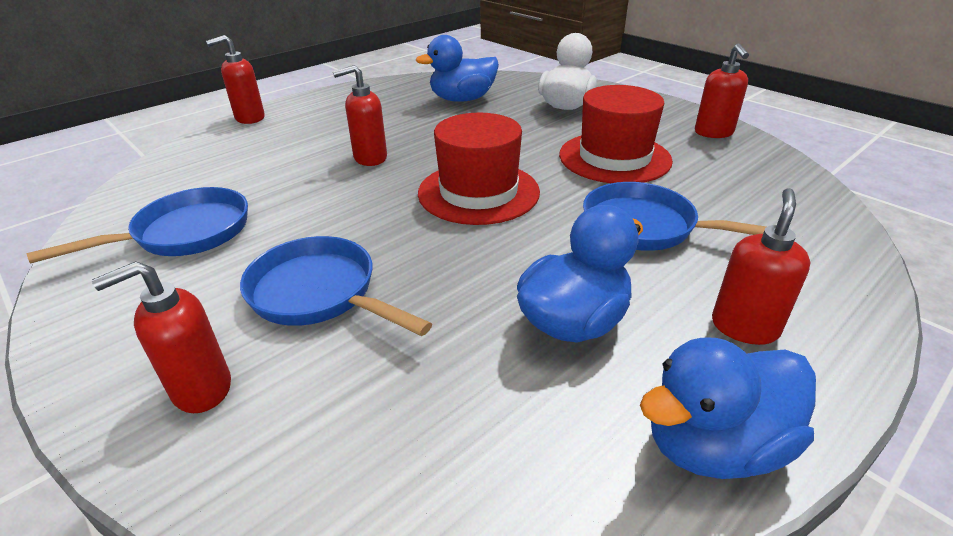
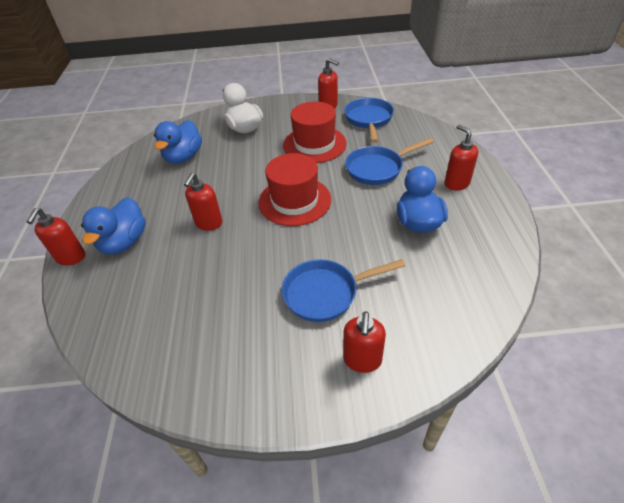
camera: 50 degrees left, 10 degrees up
(184, 233) = (205, 334): blue pan -> blue pan (369, 120)
(713, 445) = (501, 225): blue duck -> blue duck (124, 242)

